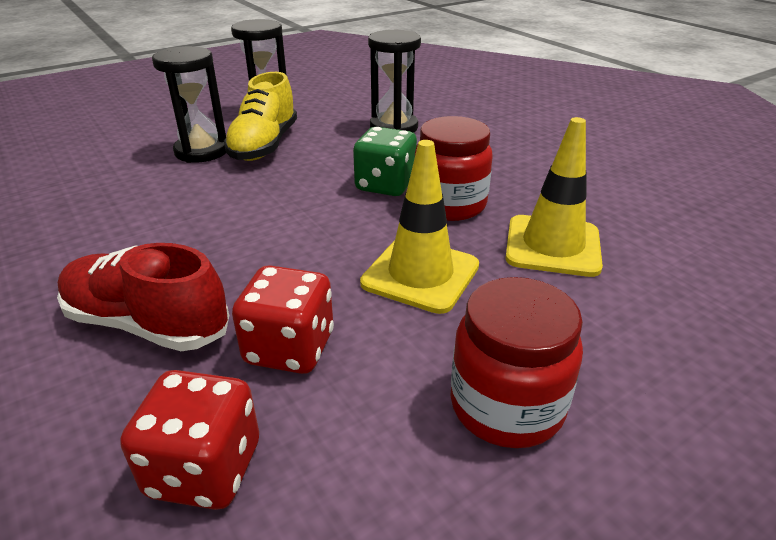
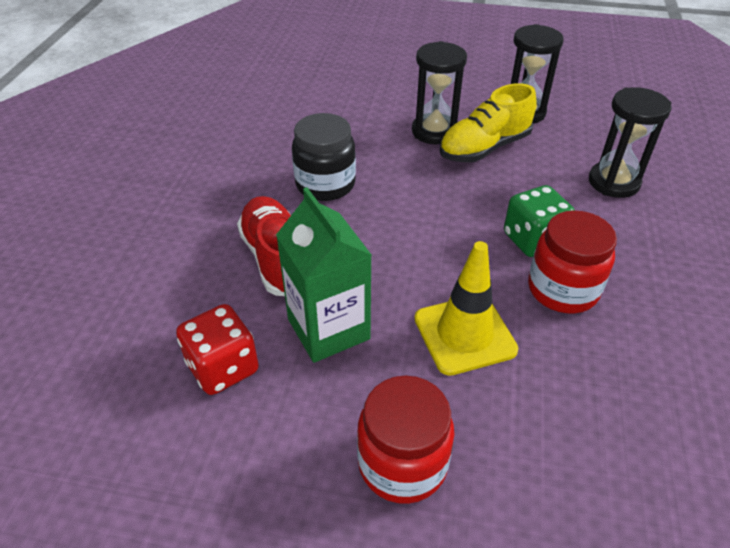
camera: 45 degrees right, 10 degrees up
(130, 234) = (325, 184): none -> black jar
(289, 348) = (328, 329): red dice -> green carton
(552, 246) = (599, 382): yellow traffic cone -> none

